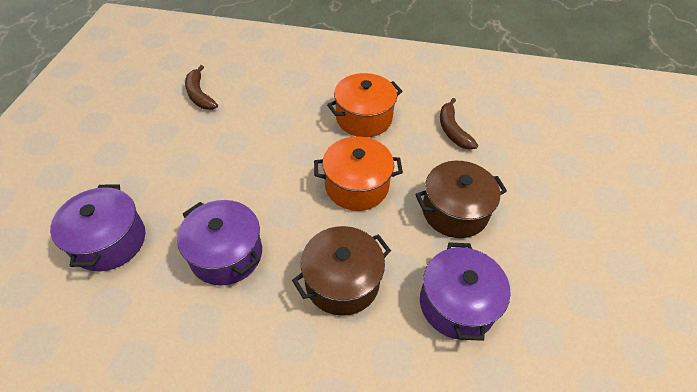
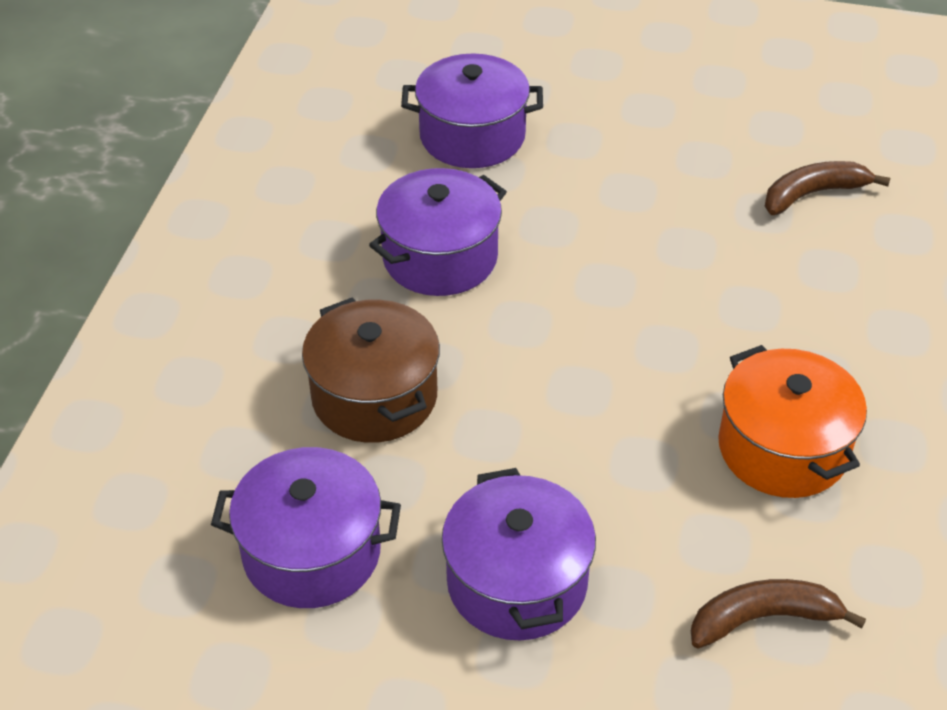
camera: 95 degrees right, 5 degrees down
(356, 186) = (583, 426): orange pot -> none
(454, 211) = (517, 582): brown pot -> purple pot

